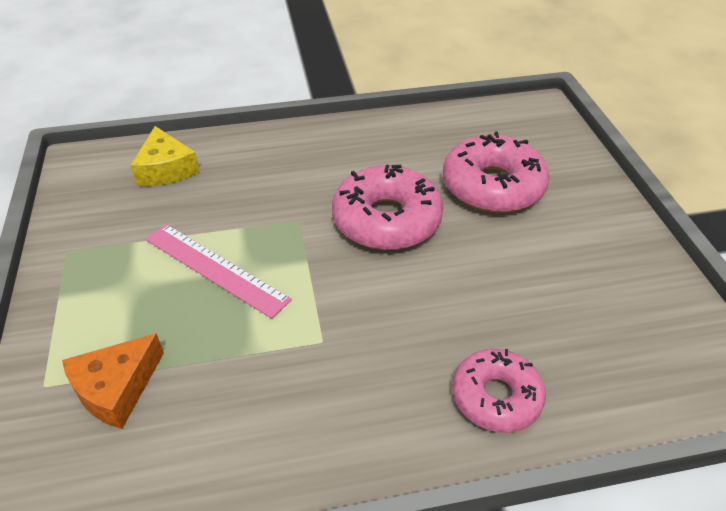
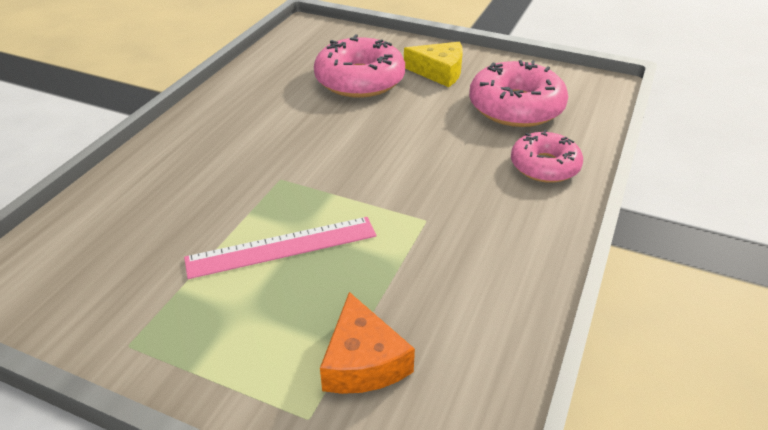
camera: 55 degrees left, 5 degrees down
(166, 169) = (99, 230): yellow cheese -> yellow cheese (439, 72)
(386, 220) = (336, 137): pink donut -> pink donut (516, 107)

